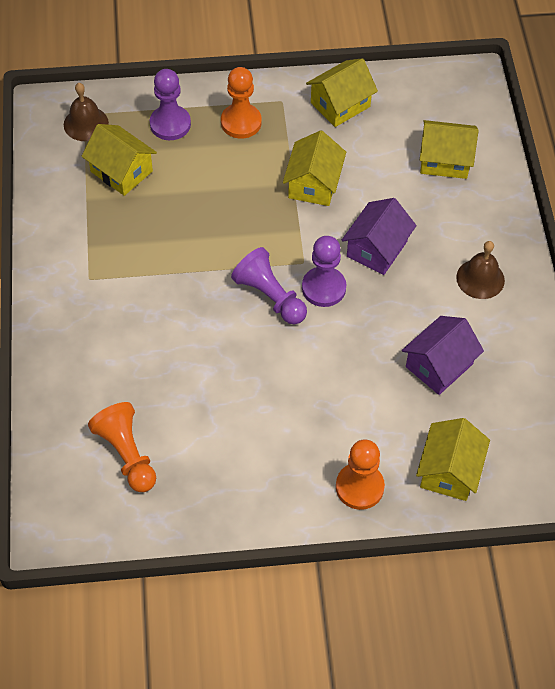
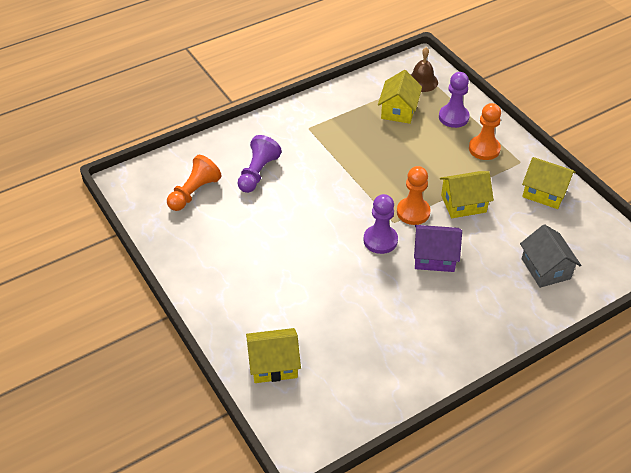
camera: 65 degrees right, 10 degrees down
(270, 296) = (354, 215): purple pawn -> purple pawn (257, 173)
(359, 487) = (232, 317): orange pawn -> orange pawn (413, 212)
(439, 365) = (359, 328): purple house -> none
(445, 160) = (546, 268): yellow house -> grey house
(480, 278) = (453, 327): brown bell -> none

